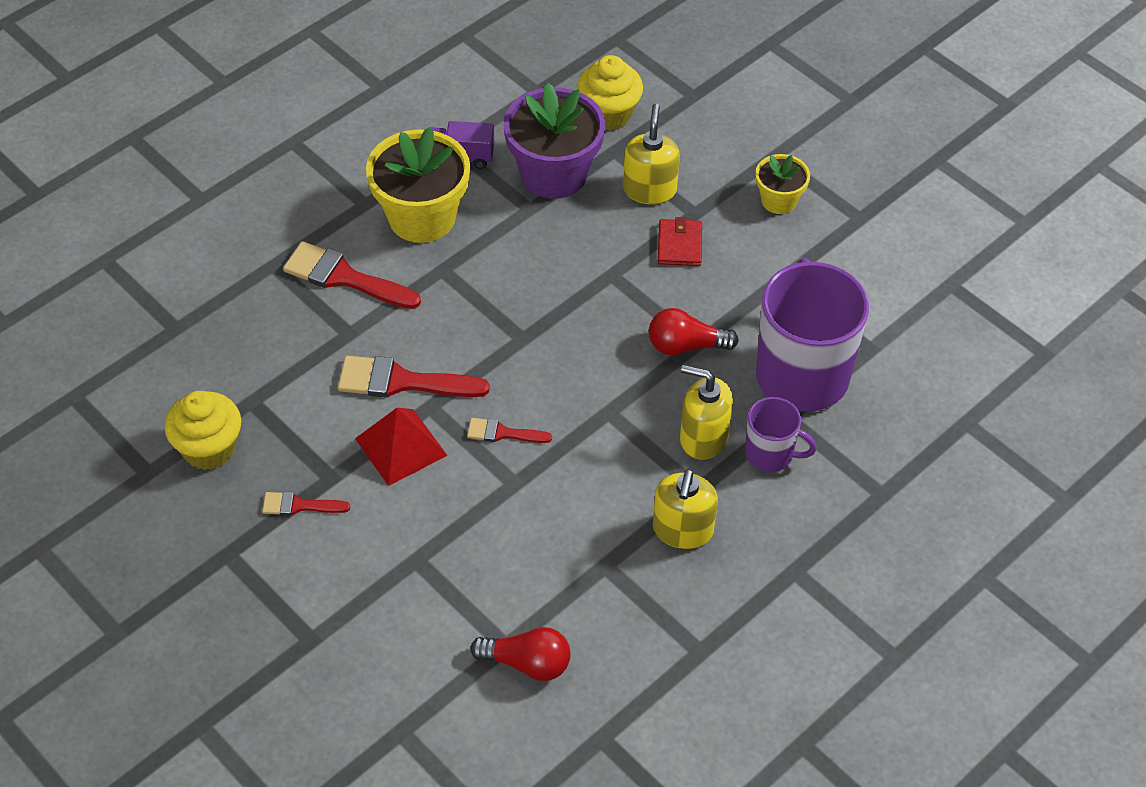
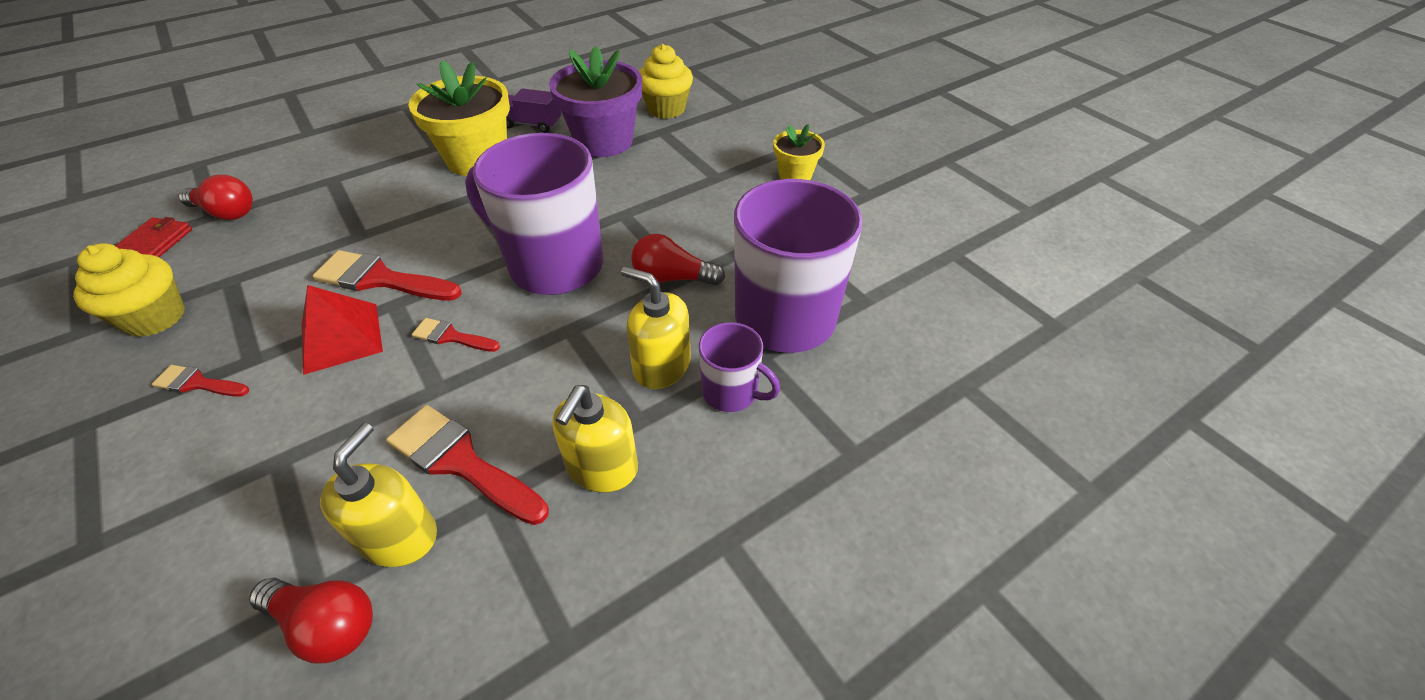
camera: 10 degrees right, 5 degrees down
(188, 322) = (226, 212): none -> red light bulb
(344, 277) = (384, 193): red brush -> red brush (461, 462)
(565, 345) = (553, 265): none -> purple mug
(649, 189) = (682, 158): yellow soap dispenser -> yellow soap dispenser (399, 536)
(679, 245) = (694, 198): red wallet -> red wallet (155, 243)

